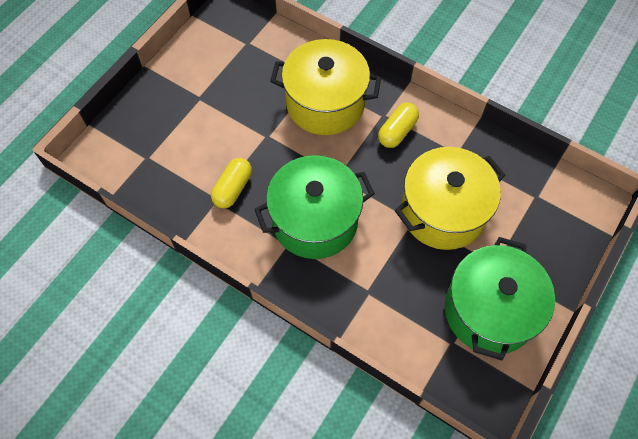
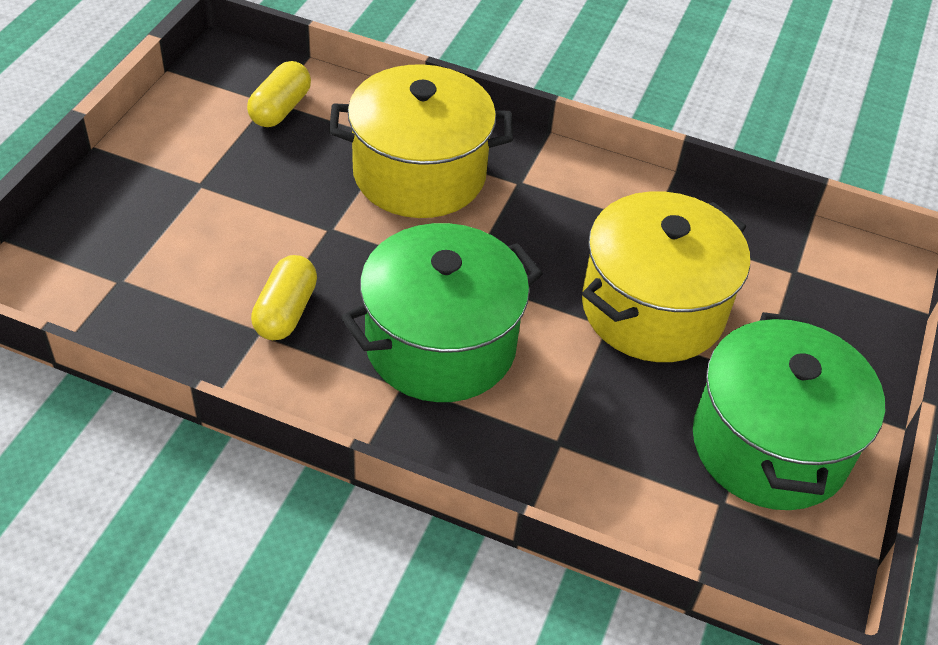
camera: 15 degrees left, 15 degrees down
(397, 131) = (547, 202): yellow capsule -> yellow capsule (280, 109)

